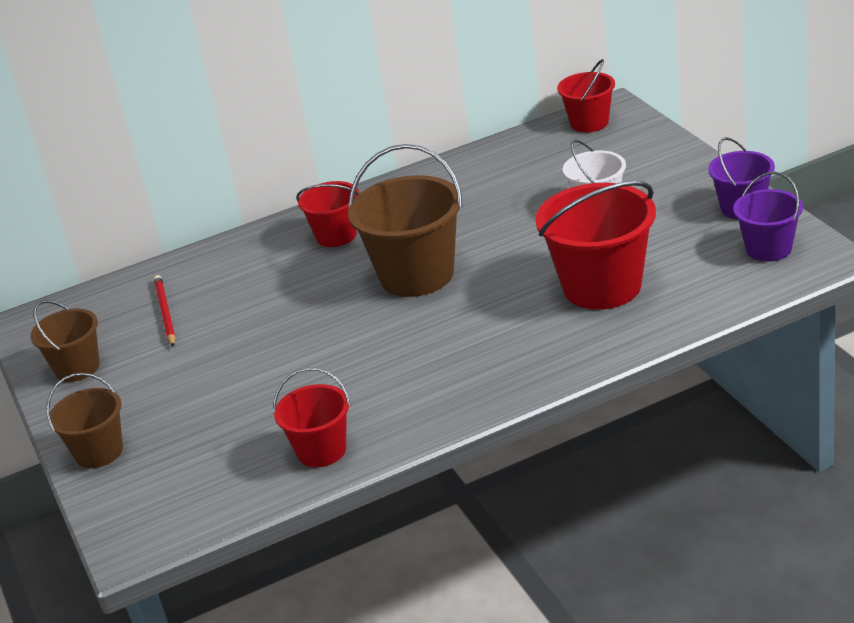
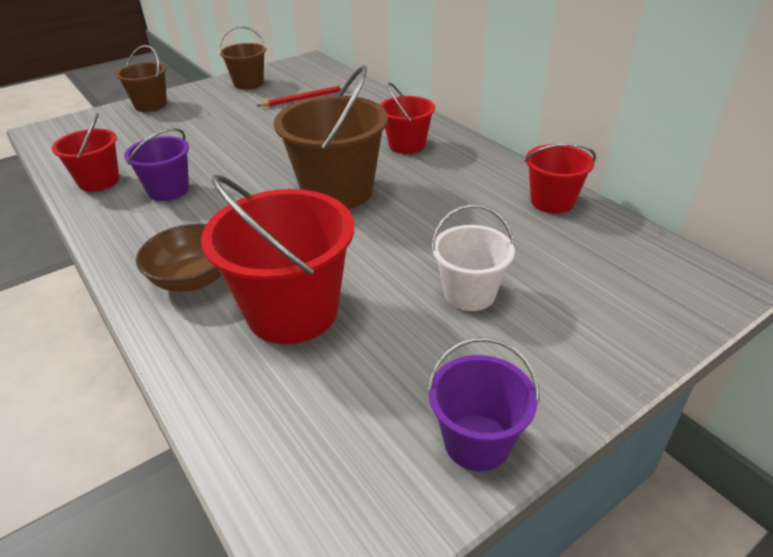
camera: 75 degrees right, 5 degrees up
(544, 345) = (193, 279): none -> brown bowl
(589, 123) = (673, 269): red bucket -> red bucket (552, 201)
(768, 249) = (359, 479): purple bucket -> purple bucket (168, 190)

